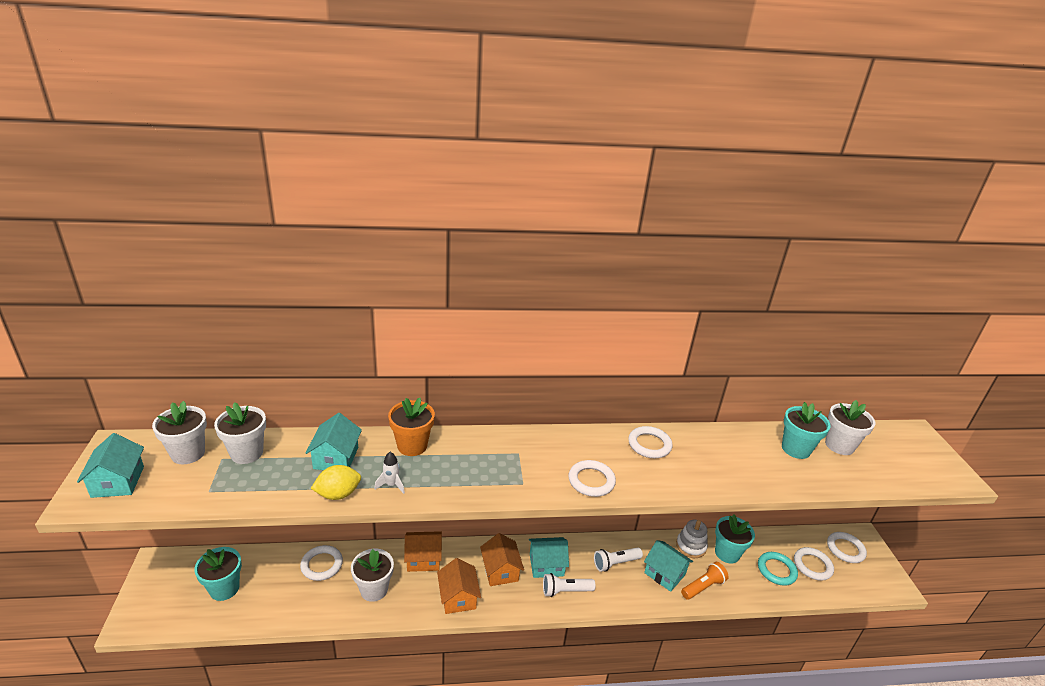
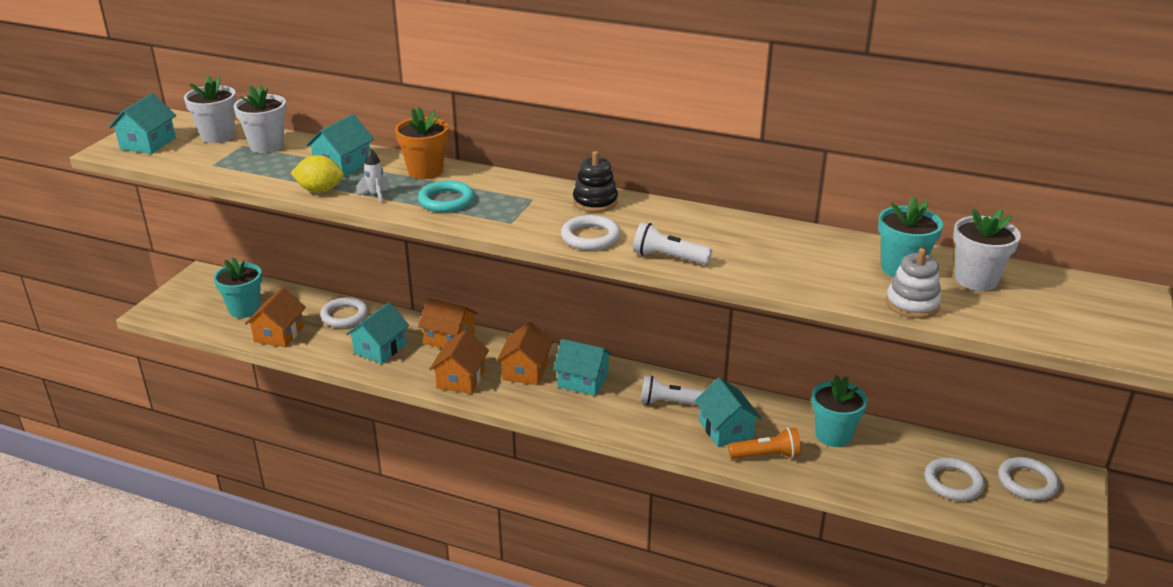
camera: 30 degrees right, 0 degrees up
(274, 605) = (279, 334): none -> orange house
(374, 589) = (380, 349): white flower pot -> turquoise house
(565, 443) = (595, 202): none -> black stacking toy
(565, 591) = (585, 408): white flashlight -> white flashlight (668, 257)
(649, 445) = (698, 224): white ring -> none
(691, 546) = (787, 415): white stacking toy -> white stacking toy (912, 304)
(776, 570) = (891, 471): turquoise ring -> turquoise ring (446, 201)

